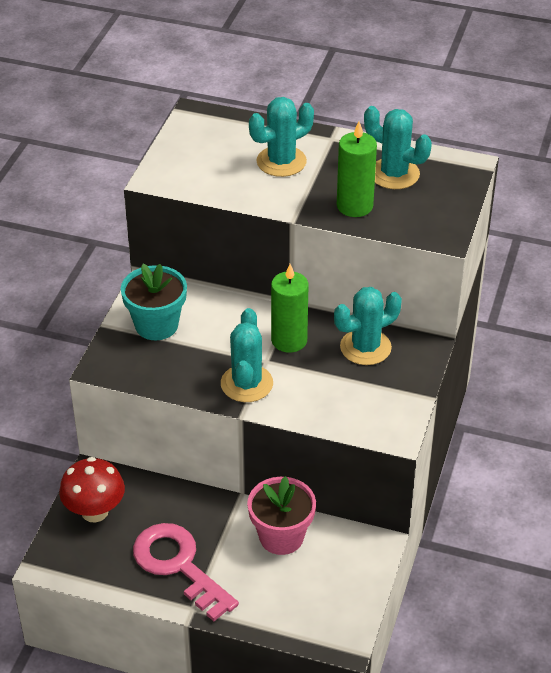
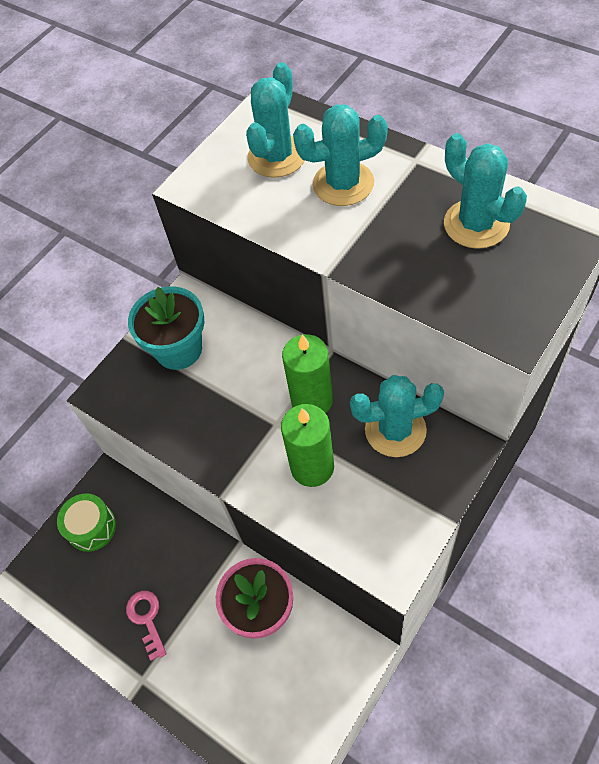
camera: 25 degrees right, 15 degrees up
(95, 511) = (91, 527): red mushroom -> green drum
(178, 565) = (146, 619): pink key -> pink key, size x0.50
(246, 384) = (244, 451): turquoise cactus -> turquoise cactus (277, 156)
(354, 206) = (410, 264): green candle -> green candle (312, 467)

